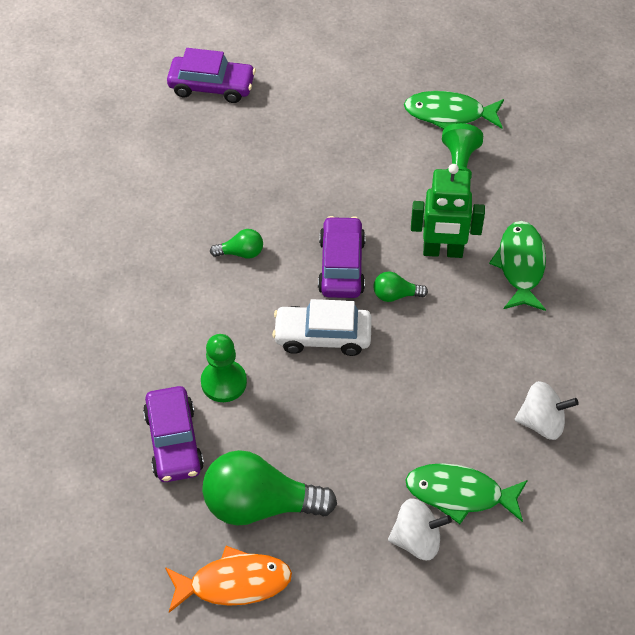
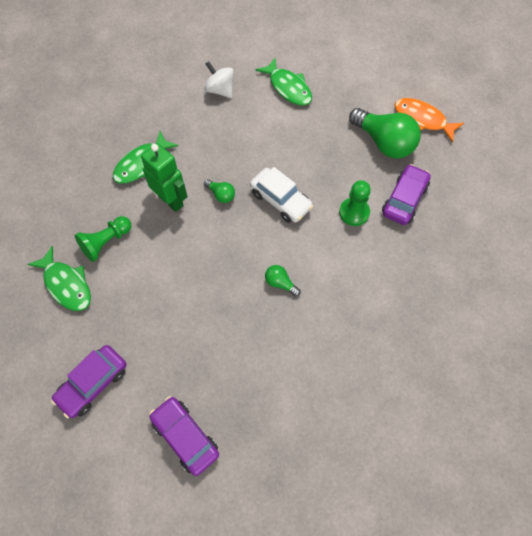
camera: 140 degrees left, 10 degrees up
(341, 266) = (232, 232): purple car -> purple car (93, 384)
(417, 540) = (325, 83): white spinning top -> none

